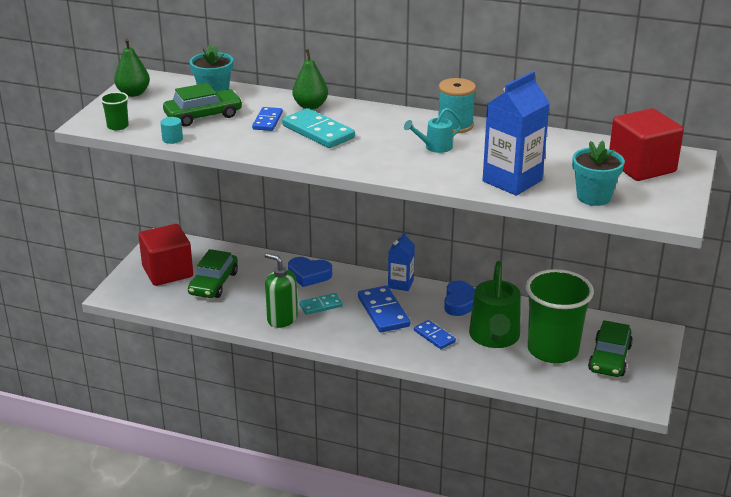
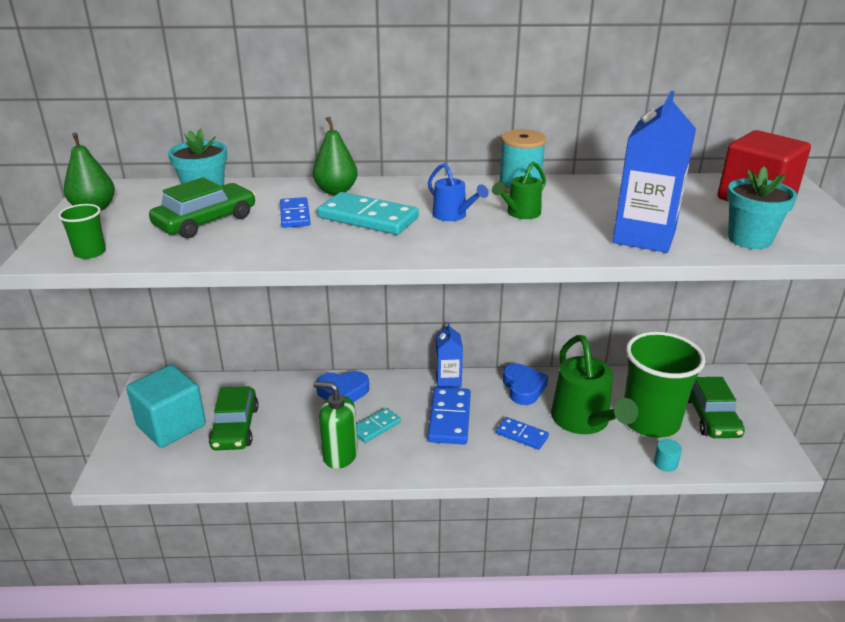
camera: 20 degrees left, 0 degrees up
(167, 272) = (171, 425): red cube -> turquoise cube
(172, 139) = (179, 257): turquoise cylinder -> turquoise cylinder (665, 463)
(382, 140) = (453, 216): none -> blue watering can
(383, 312) = (449, 418): blue domino -> blue domino turned 45 degrees clockwise
(434, 147) = (520, 213): turquoise watering can -> green watering can

